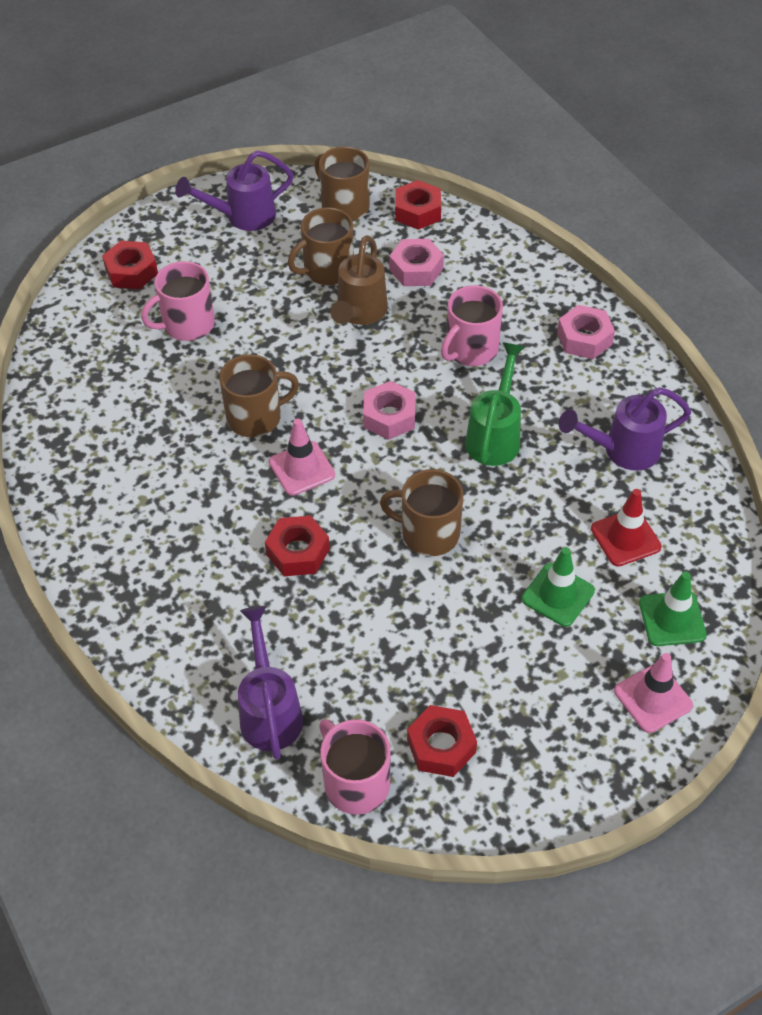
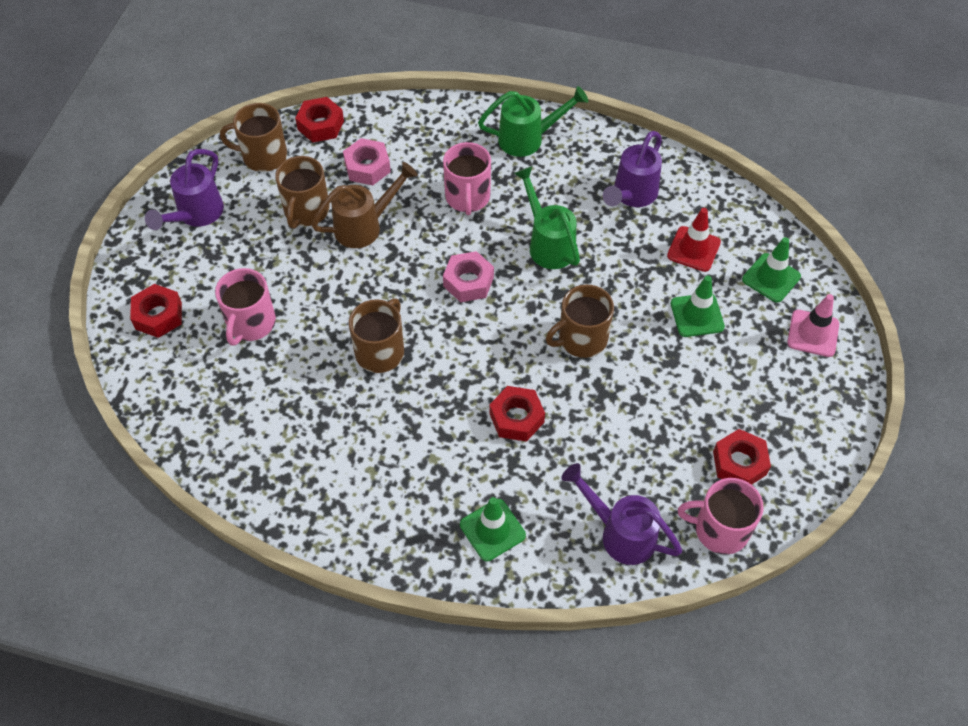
camera: 45 degrees left, 5 degrees up
(175, 620) = (492, 530): none -> green traffic cone
(302, 468) = (453, 361): pink traffic cone -> none
(359, 313) = (365, 226): brown watering can -> brown watering can turned 90 degrees counterclockwise
(584, 338) = (528, 139): pink nut -> green watering can

